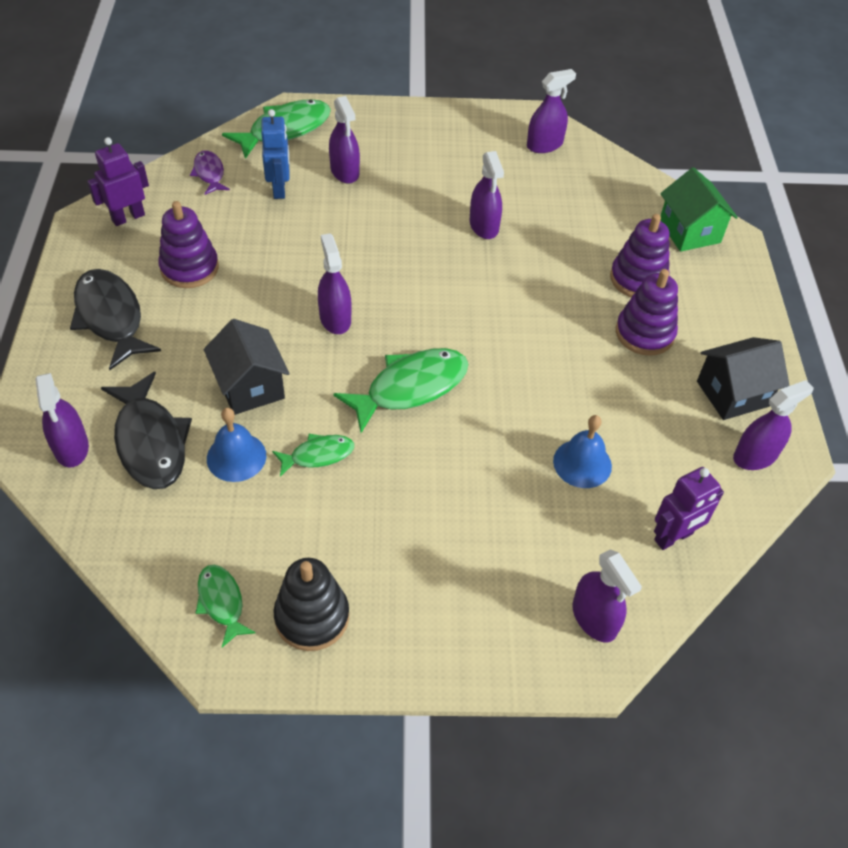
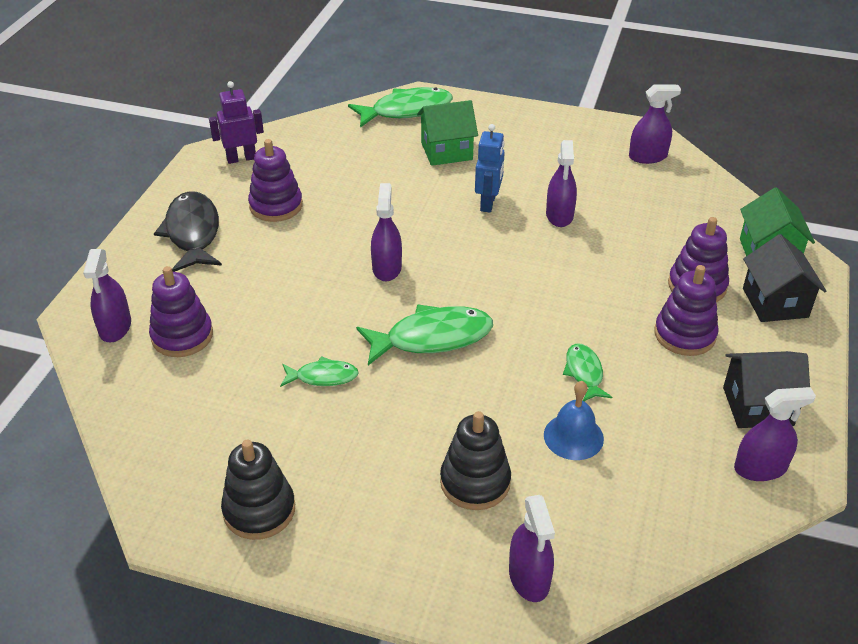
camera: 20 degrees right, 10 degrees down
(150, 442) = (182, 336): black fish -> purple stacking toy
(209, 173) = (325, 135): purple fish -> none
(222, 602) = (185, 479): green fish -> green fish (584, 373)
(236, 457) = (250, 363): blue bell -> none
(250, 387) = (287, 309): black house -> black house (775, 302)
(279, 189) = (381, 156): blue robot -> blue robot (488, 203)
(345, 171) = (446, 151): purple spray bottle -> green house
(509, 533) = (475, 482): none -> black stacking toy
(673, 537) = (642, 523): purple robot -> none

